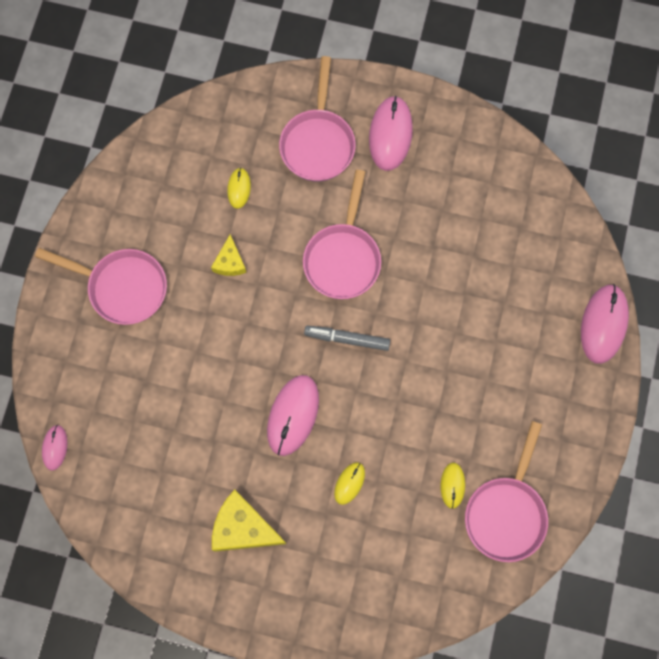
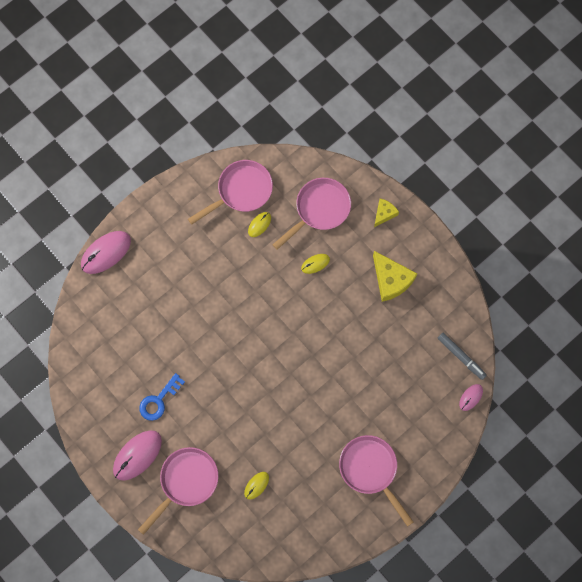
camera: 145 degrees left, 0 degrees up
(230, 262) = (294, 440): yellow cheese -> yellow cheese (384, 213)
(293, 415) = (320, 322): pink mouse -> none
(343, 258) = (225, 395): pink pan -> pink pan (319, 210)
(347, 339) = (258, 345): grey marker -> grey marker (461, 357)
(412, 204) = (159, 400): none -> blue key

